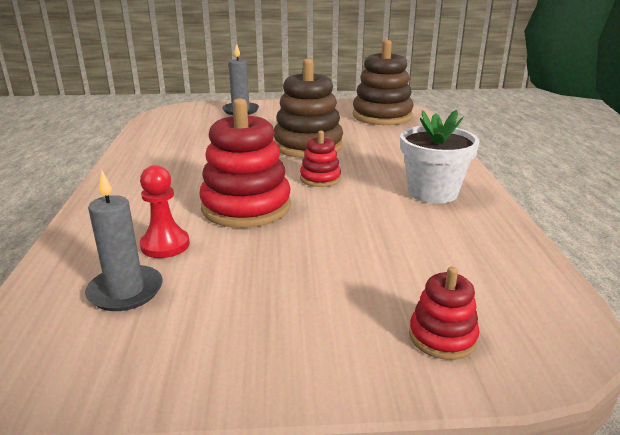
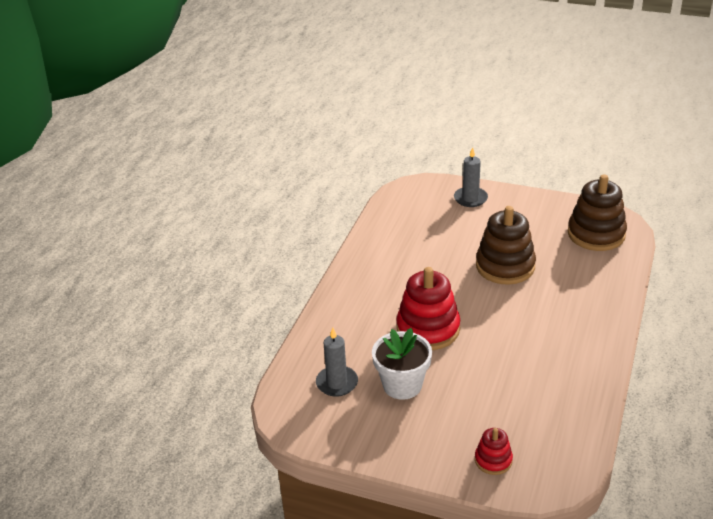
camera: 25 degrees right, 10 degrees up
(165, 245) = (366, 352): red pawn -> none
(320, 179) = (494, 311): red stacking toy -> none
(432, 192) = (570, 346): white flower pot -> white flower pot (402, 385)

